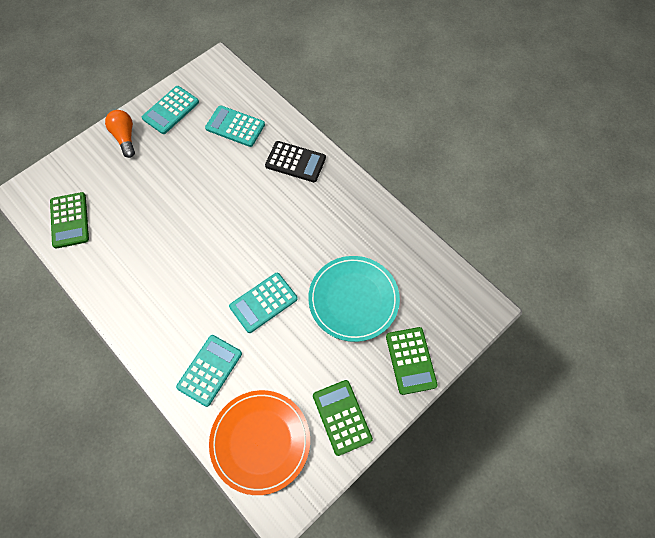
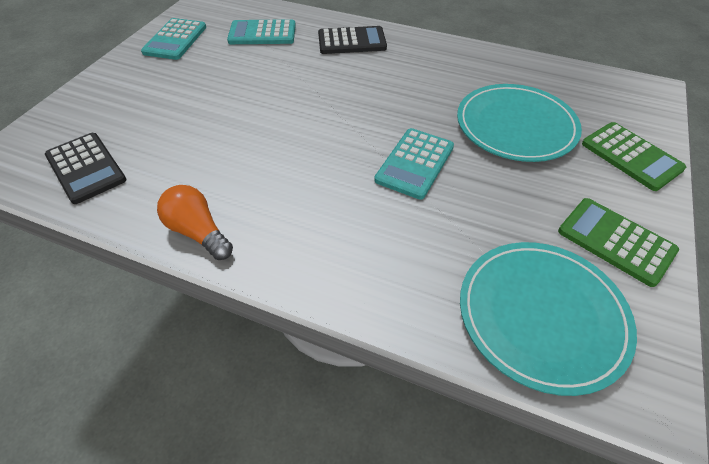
camera: 25 degrees left, 15 degrees down
(70, 220) = (86, 168): green calculator -> black calculator
(125, 137) = (128, 74): orange light bulb -> orange light bulb (198, 232)
(209, 370) = (401, 259): turquoise calculator -> none
(260, 441) = (542, 316): orange plate -> turquoise plate

